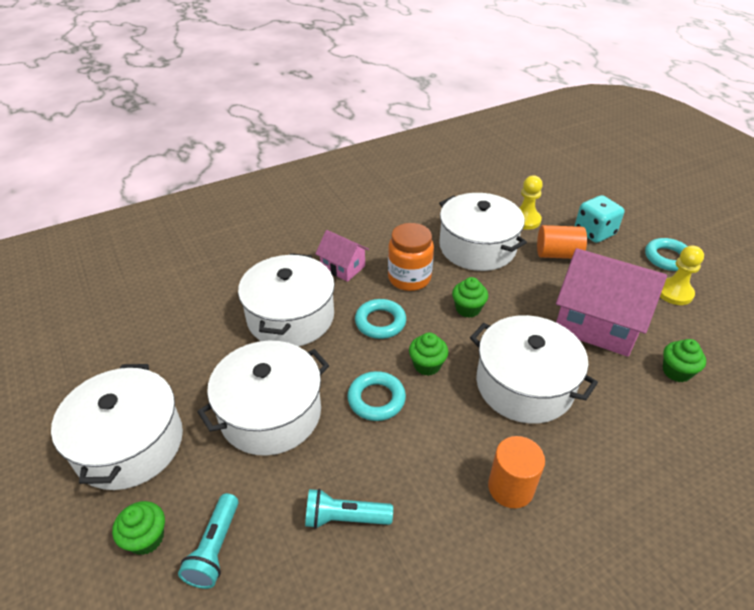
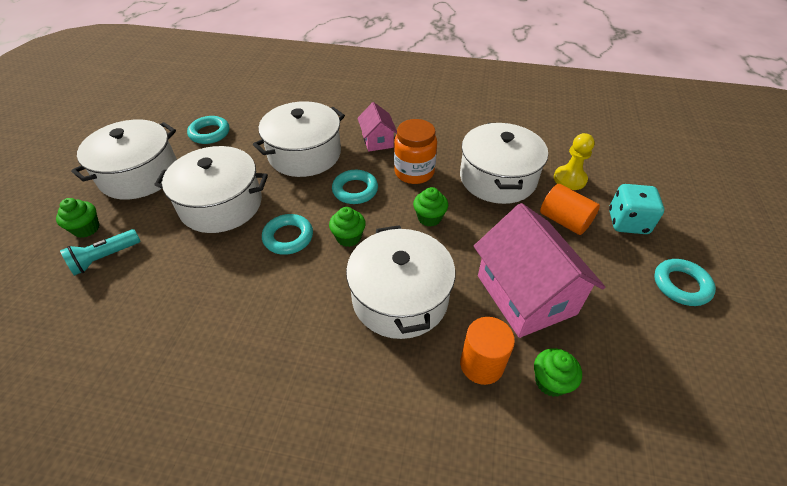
camera: 40 degrees right, 5 degrees up
(155, 353) = (209, 133): none -> turquoise ring
(345, 518) = (180, 294): turquoise flashlight -> none
(510, 487) = (295, 357): orange cylinder -> orange cylinder (481, 364)
(674, 293) = (645, 318): yellow pawn -> none

